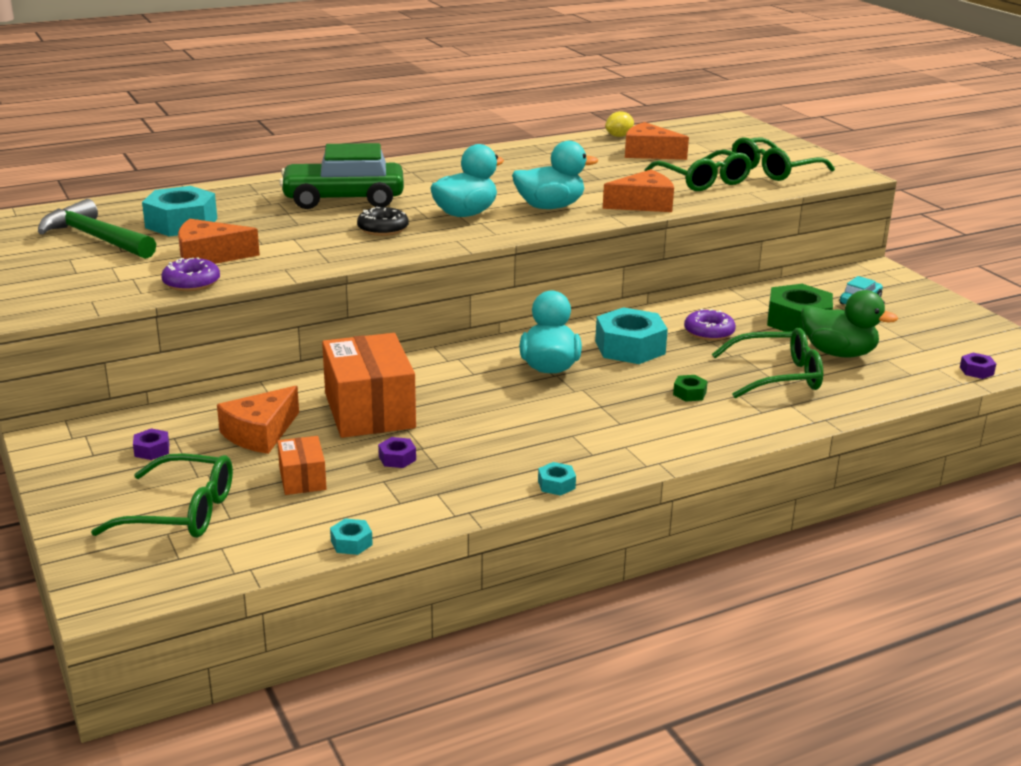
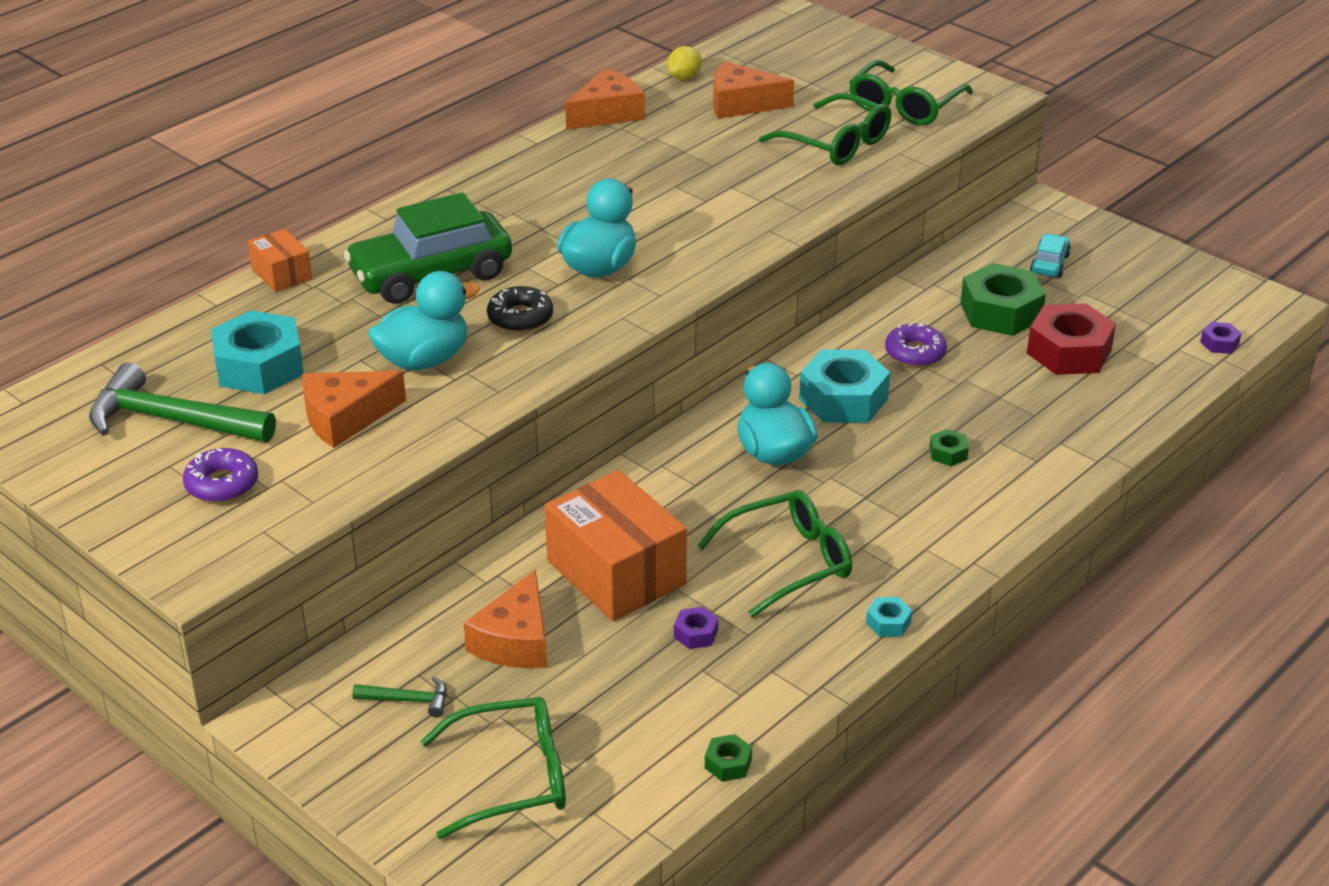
camera: 20 degrees left, 10 degrees up
(152, 450) = (408, 700): purple nut -> green hammer
(191, 282) = (362, 469): purple donut -> purple donut (222, 484)
(302, 479) = (612, 693): orange box -> orange box (281, 274)
(351, 543) = (728, 764): turquoise nut -> green nut
(550, 207) = (690, 231): turquoise duck -> turquoise duck (424, 360)
(643, 204) = (795, 202): orange cheese -> orange cheese (607, 113)
(777, 376) = (1024, 403): green glasses -> green glasses (787, 562)
(838, 353) = (1069, 351): green duck -> red nut

